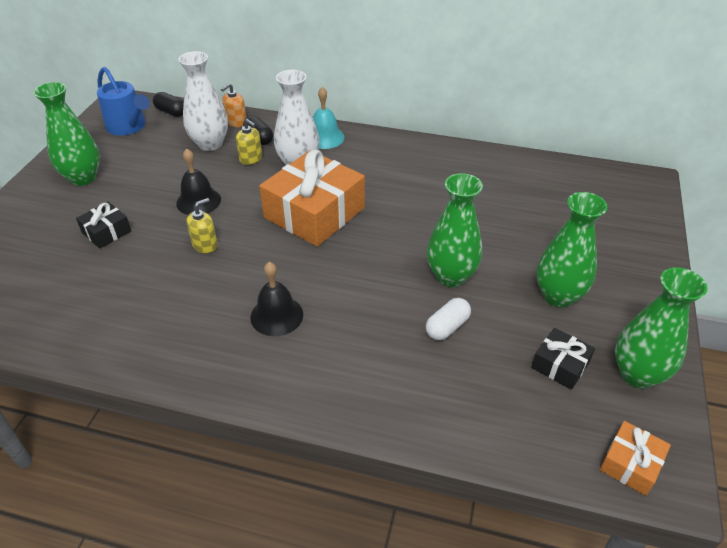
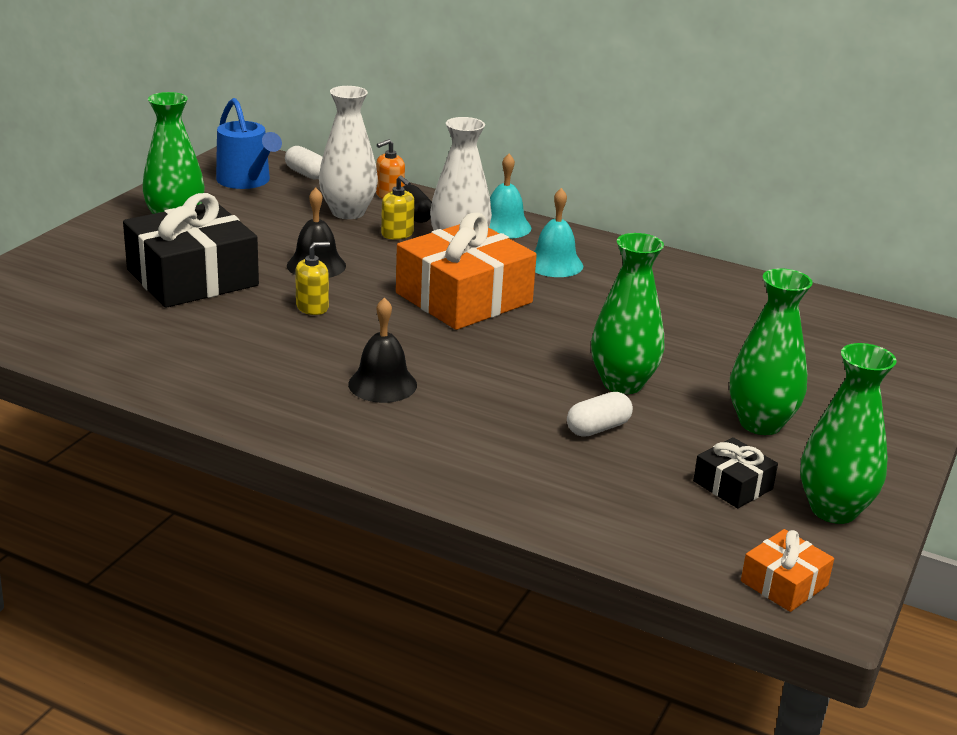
camera: 10 degrees right, 15 degrees down
(106, 232) = (192, 277): black gift -> black gift, size x2.13
(171, 112) = (306, 174): black capsule -> white capsule
(369, 167) = (554, 264): none -> turquoise bell

